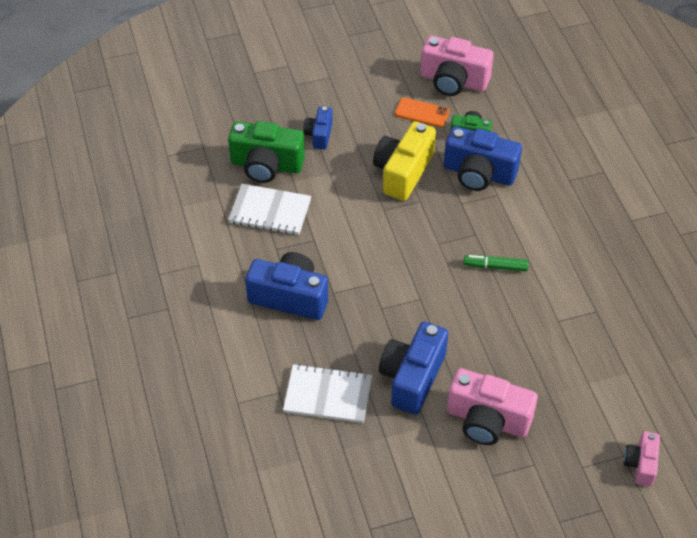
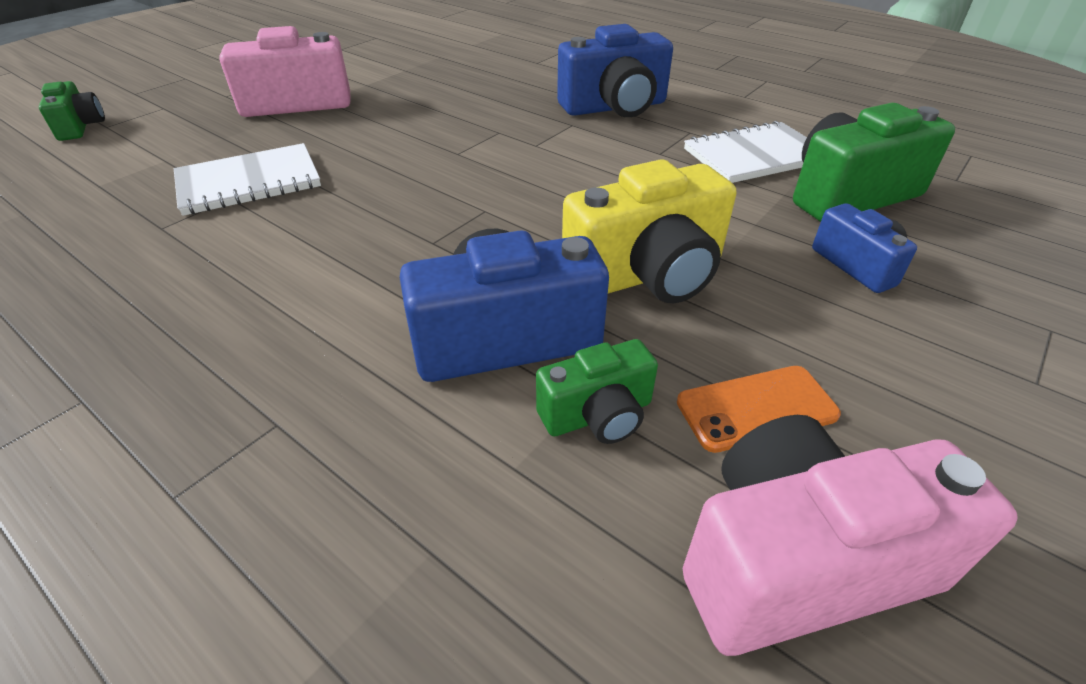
camera: 145 degrees right, 10 degrees down
(327, 395) = (488, 72): white notebook -> white notebook (249, 182)
(403, 172) = (648, 274): yellow camera -> yellow camera turned 75 degrees clockwise
(412, 377) = (409, 102): blue camera -> none
(495, 267) = (369, 217): green marker -> none
(640, 464) = (80, 127): pink camera -> green camera

